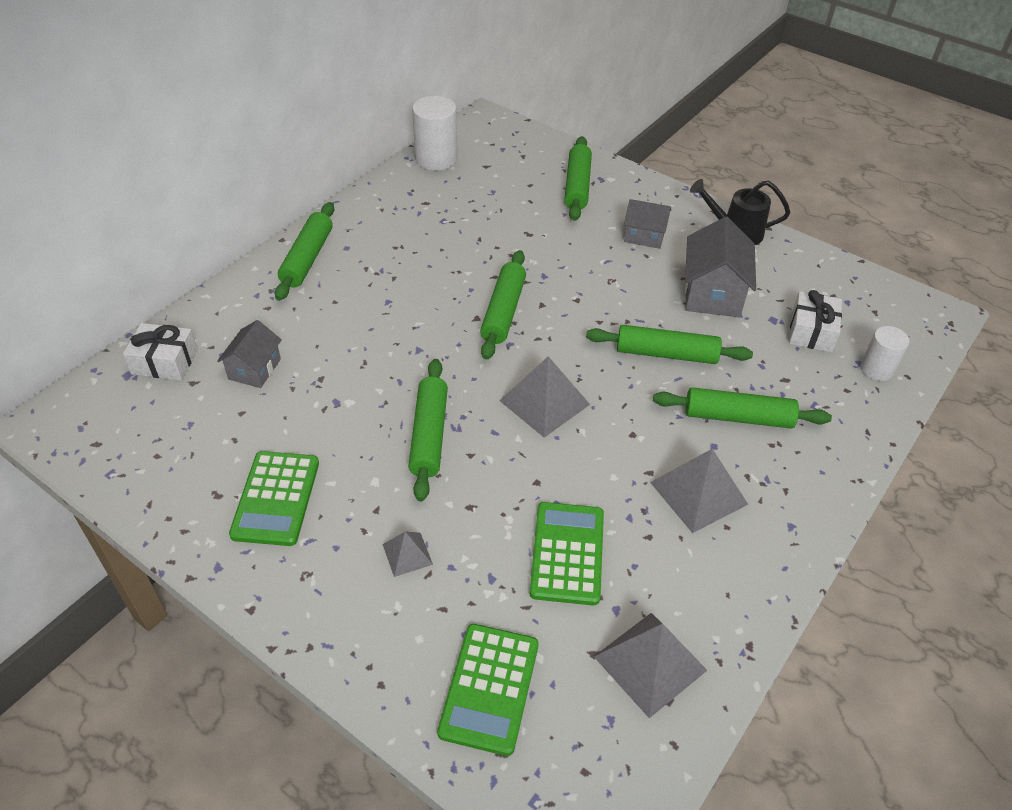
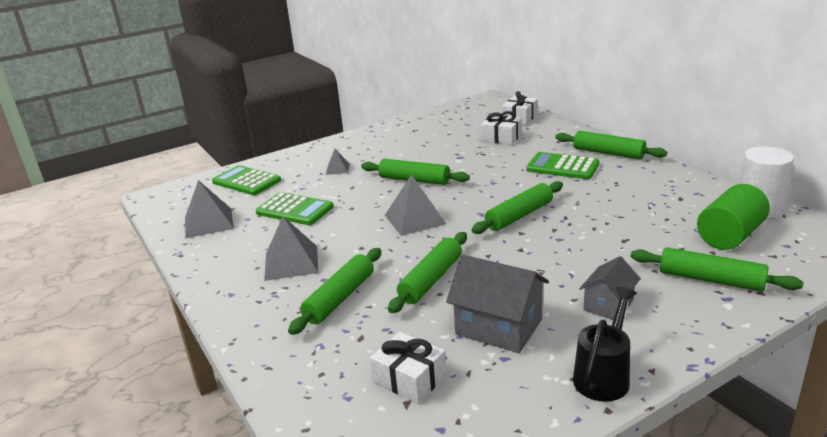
camera: 115 degrees right, 20 degrees down
(254, 369) = (501, 138): grey house -> white gift
(276, 498) = (400, 141): green calculator -> green calculator (562, 167)
(496, 175) = (730, 236): none -> green cylinder
(503, 311) = (519, 216): green rolling pin -> green rolling pin turned 75 degrees counterclockwise
(877, 369) = (330, 407): white cylinder -> none

